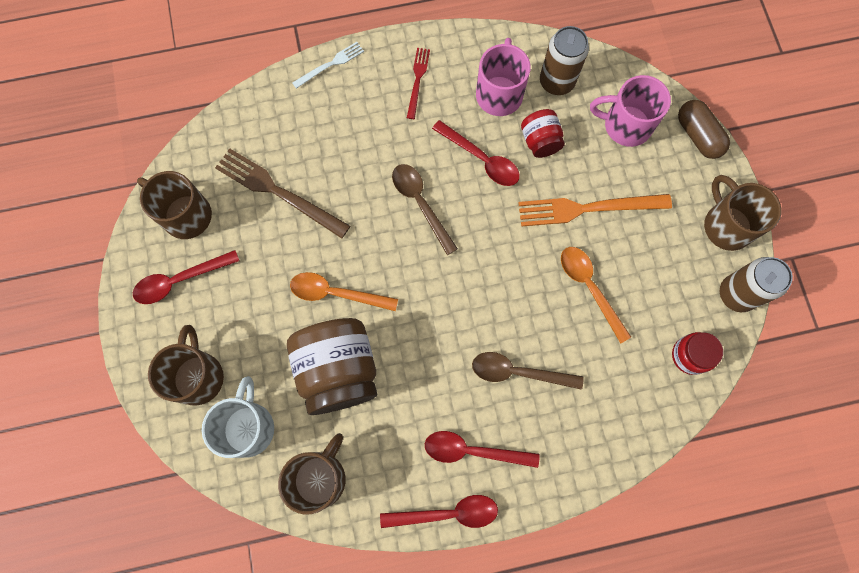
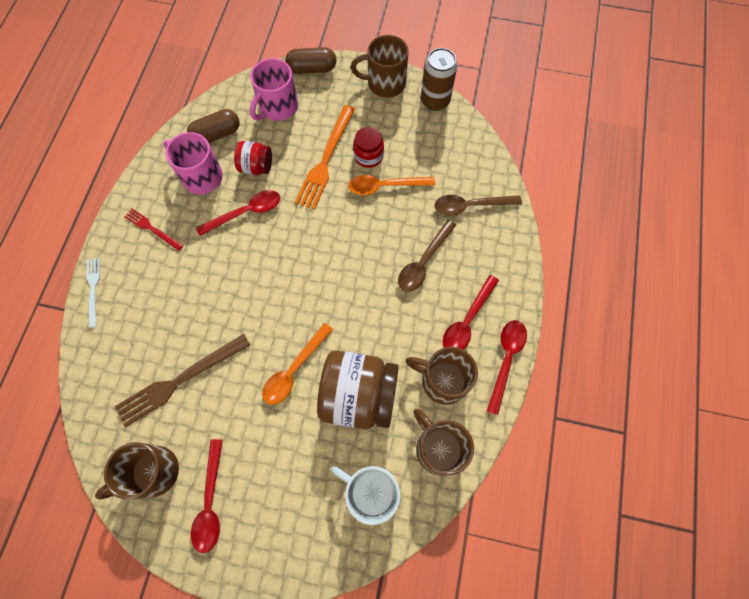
camera: 65 degrees left, 5 degrees down
(198, 376) = (305, 520): brown mug -> brown mug (442, 380)
(420, 204) = (256, 272): brown spoon -> brown spoon (470, 206)
(556, 82) = (216, 134): brown can -> brown capsule
(690, 355) = (463, 148): red jar -> red jar (368, 156)

